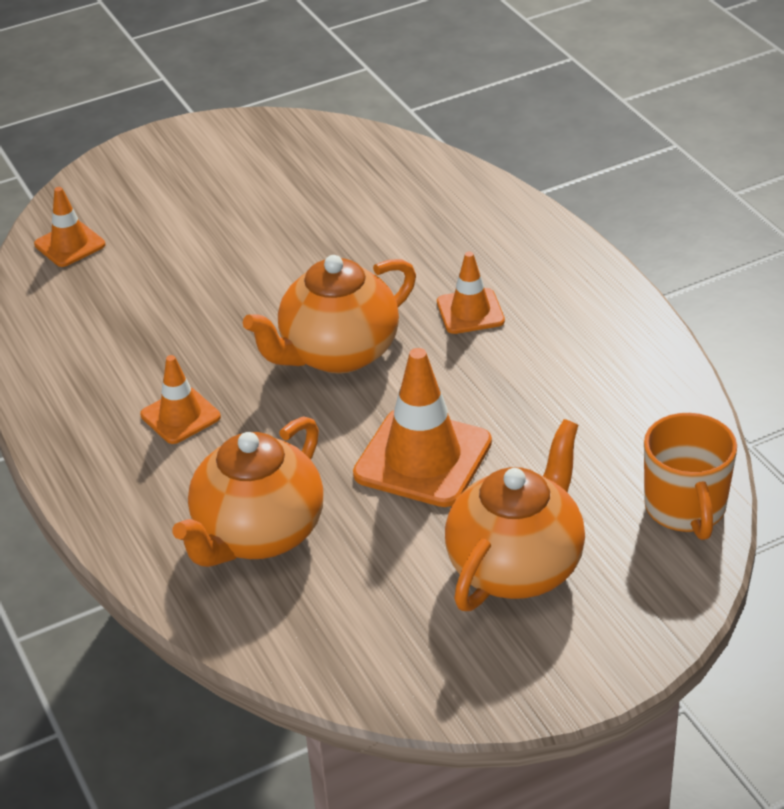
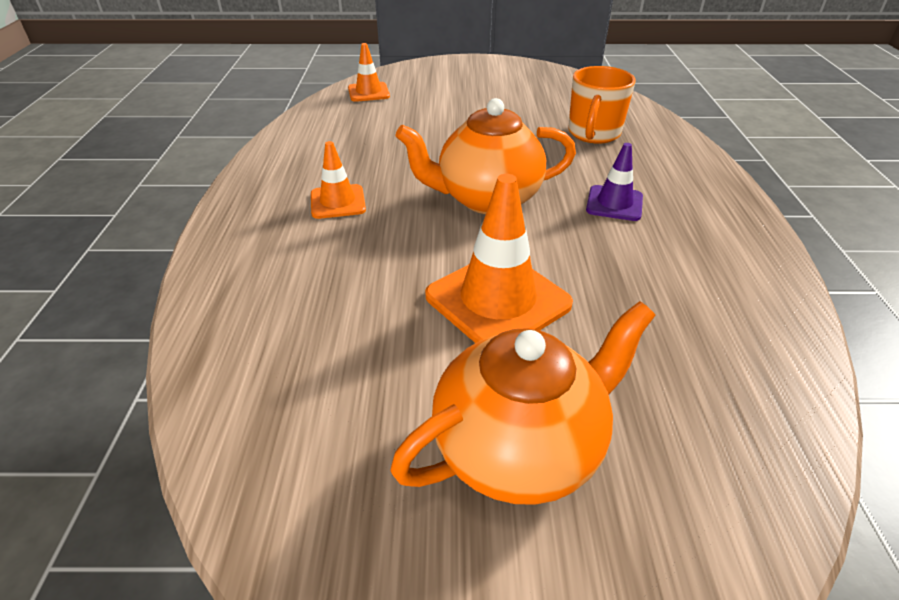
camera: 25 degrees right, 0 degrees up
(258, 535) = (308, 310): orange teapot -> none
(470, 312) = (614, 203): orange traffic cone -> purple traffic cone
(685, 509) = (758, 467): orange mug -> orange mug (593, 134)

